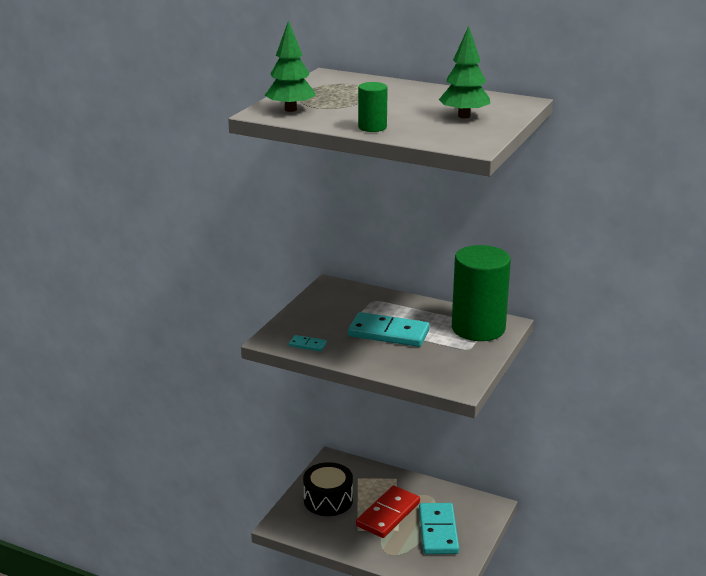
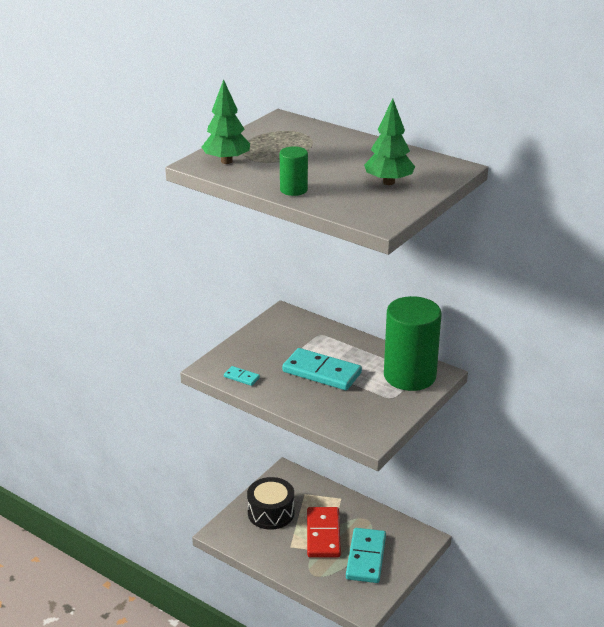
camera: 10 degrees right, 5 degrees up
(388, 514) = (323, 534): red domino -> red domino turned 45 degrees counterclockwise

